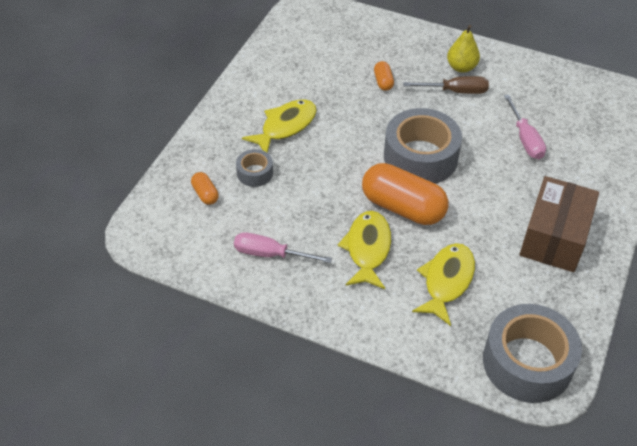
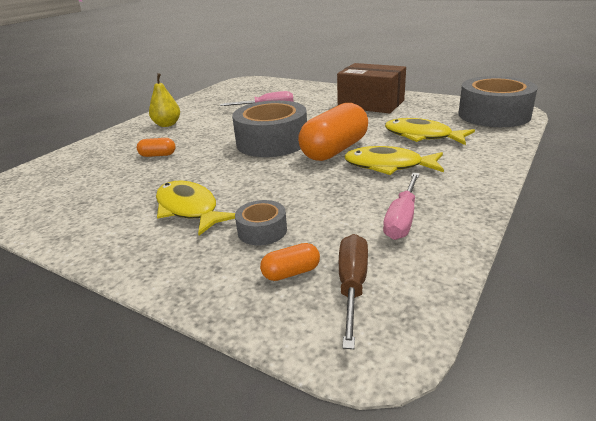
camera: 80 degrees left, 20 degrees down
(455, 91) = (196, 127): brown screwdriver -> brown screwdriver (352, 286)

